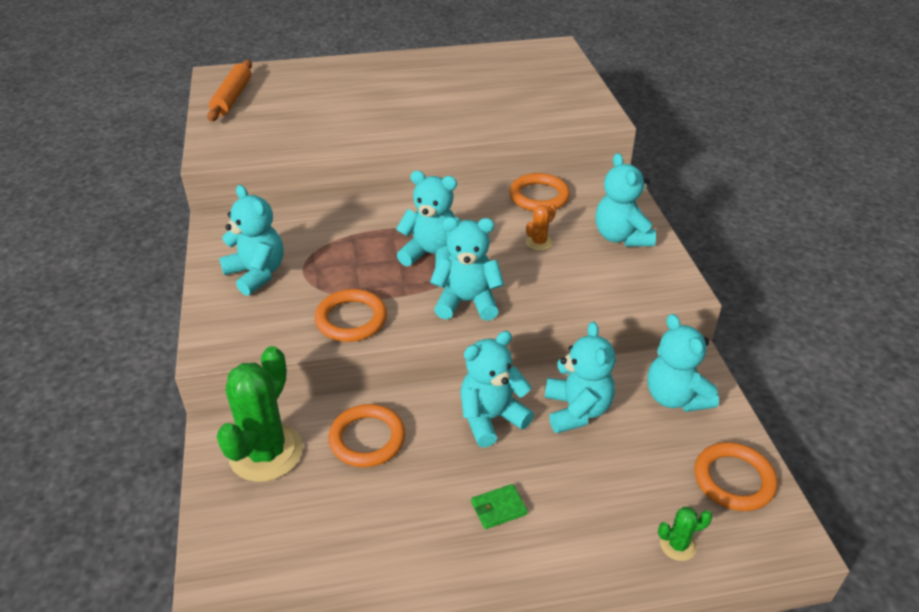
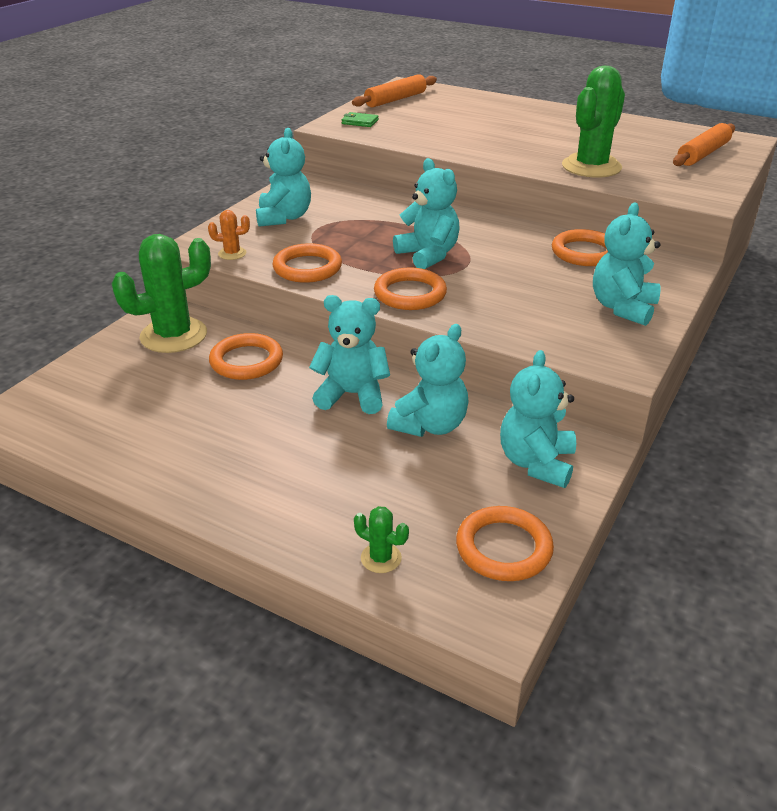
camera: 40 degrees right, 5 degrees down
(467, 302) = (410, 294): turquoise teddy bear -> orange ring
(489, 116) = (591, 167): none -> green cactus
(498, 508) = (275, 450): green wallet -> green wallet (360, 122)
(539, 242) = (534, 282): orange cactus -> orange cactus (232, 253)
(547, 72) = (703, 154): none -> orange rolling pin

